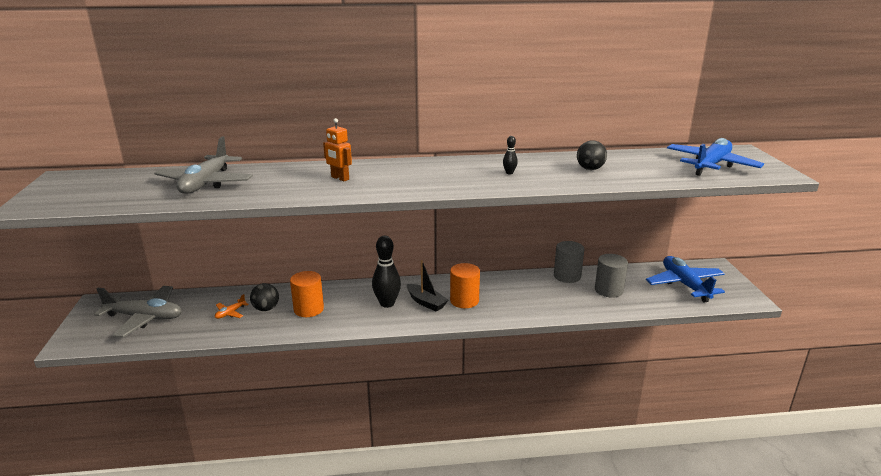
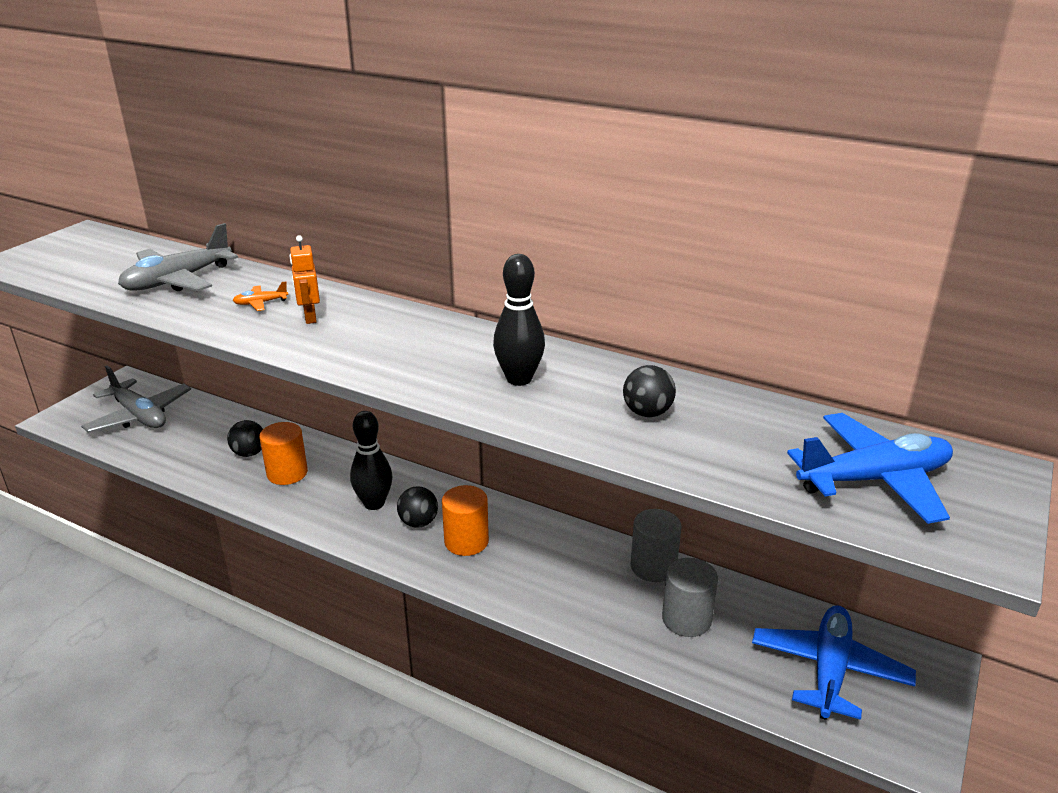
camera: 35 degrees right, 5 degrees up
(230, 313) = (212, 444): orange plane -> orange plane (260, 303)
(426, 302) = (418, 522): black boat -> black ball
(509, 173) = (519, 379): black bowling pin -> black bowling pin, size x2.12

